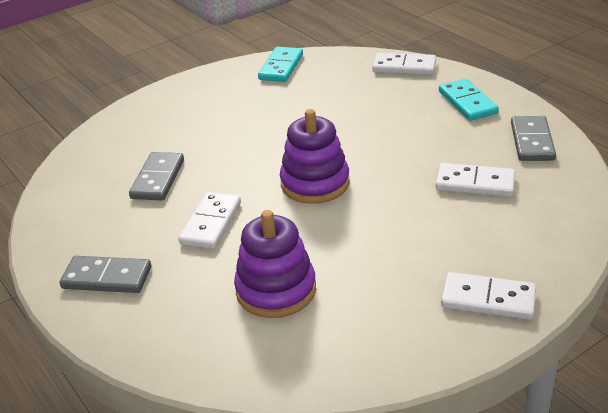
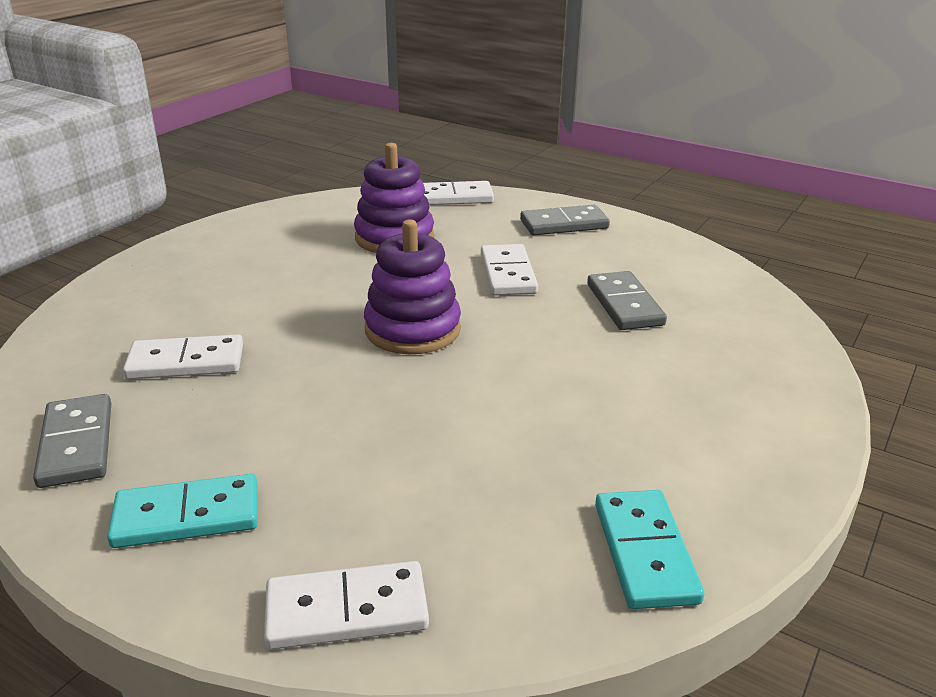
camera: 155 degrees right, 5 degrees down
(467, 102) = (187, 516): turquoise domino -> turquoise domino turned 60 degrees counterclockwise
(488, 299) = (183, 258): white domino -> white domino (453, 197)

